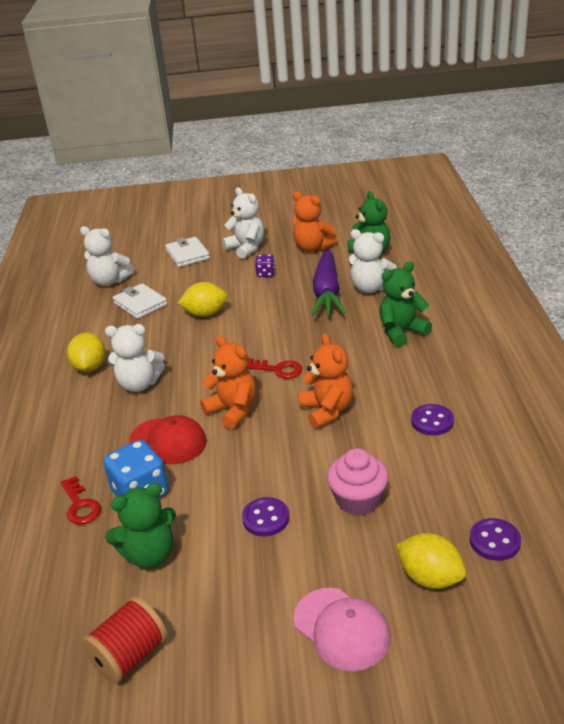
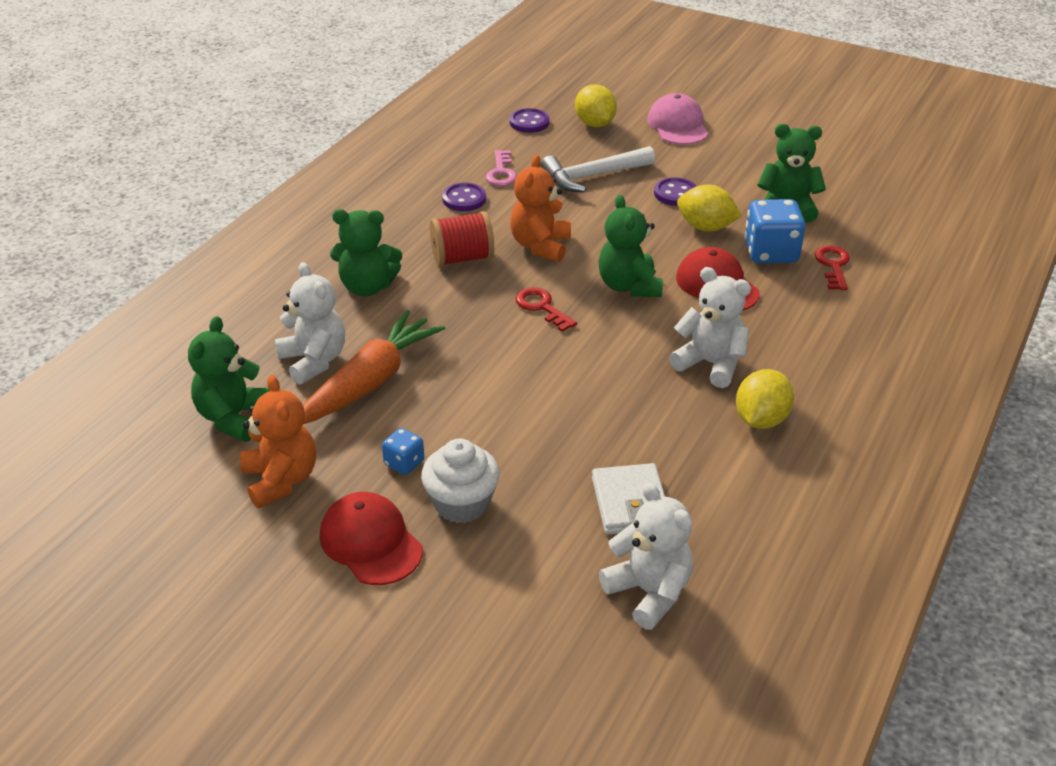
camera: 150 degrees left, 5 degrees up
(130, 655) = (830, 163): red spool -> red spool (462, 258)
(187, 254) = (473, 586): white wallet -> none
(205, 313) = (553, 431): yellow lemon -> yellow lemon (706, 227)
(221, 273) = (462, 503): none -> white cupcake
(233, 410) = (629, 286): orange teddy bear -> green teddy bear
(246, 248) = (371, 542): white teddy bear -> red cap
(265, 273) = (404, 463): purple dice -> blue dice
(327, 292) = (369, 382): purple carrot -> orange carrot
(358, 500) = (592, 176): pink cupcake -> white hammer
(438, 462) = (501, 173): none -> pink key

